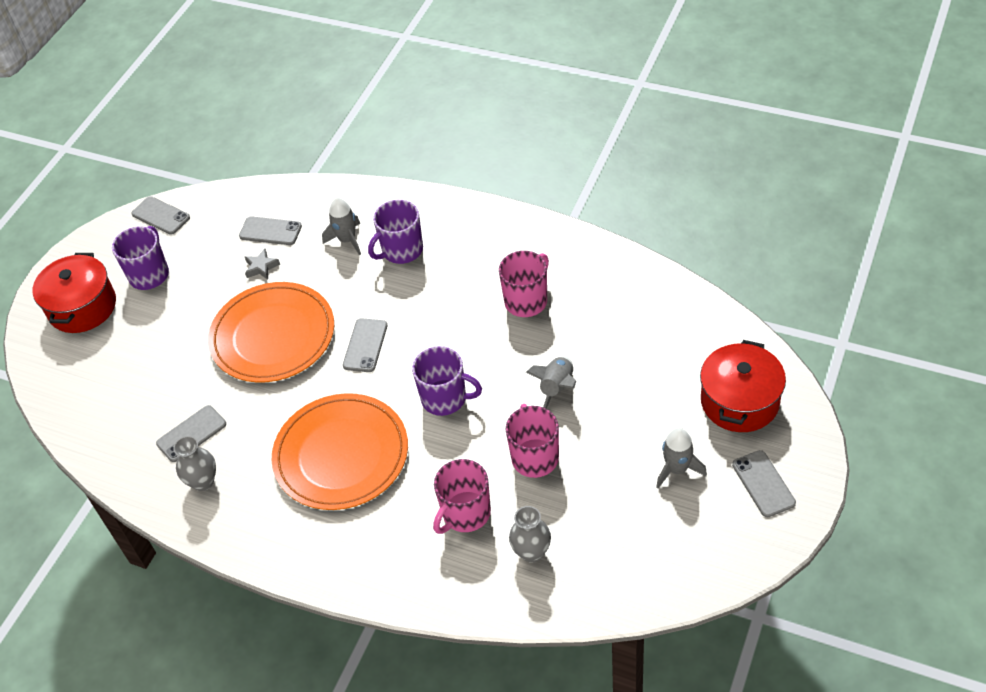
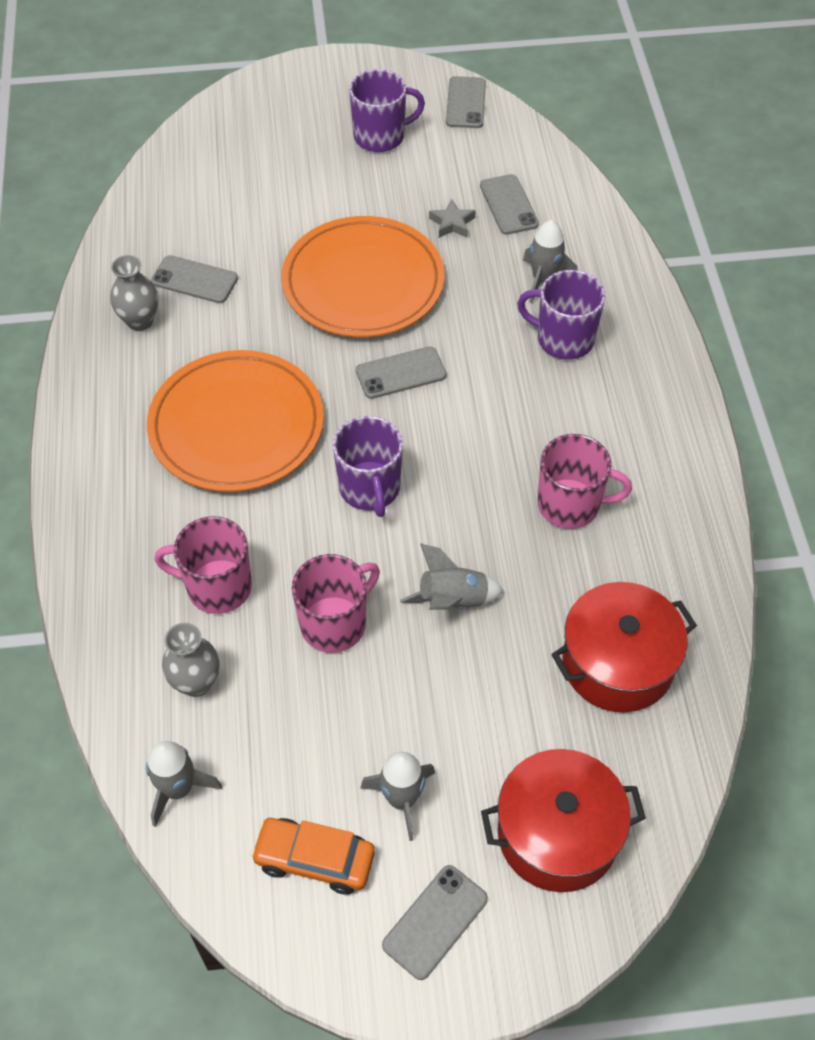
camera: 55 degrees right, 5 degrees up
(82, 307) = (304, 107): red pot -> red pot (617, 663)
(604, 590) = (178, 789): none -> grey rocket
(692, 531) = (314, 860): none -> orange car

